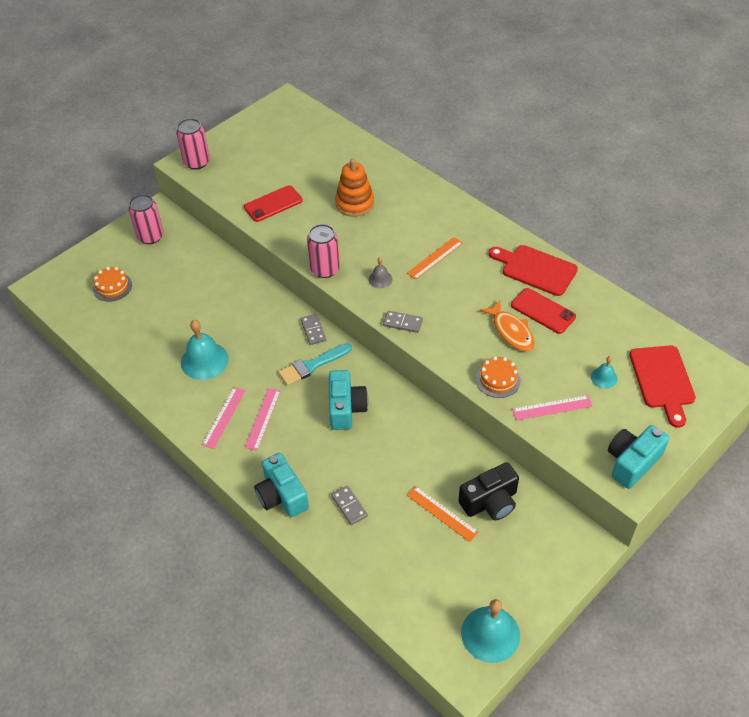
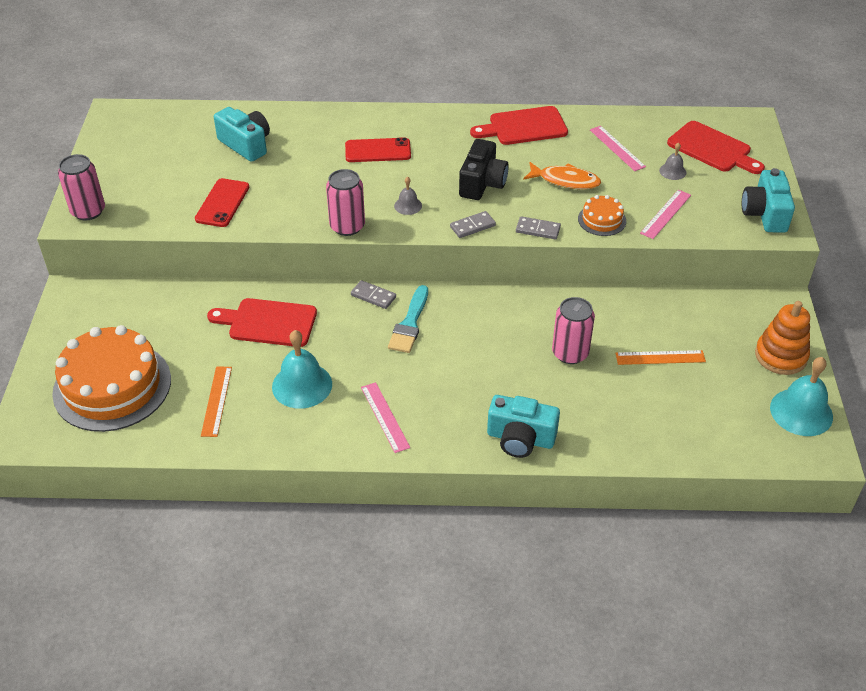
camera: 45 degrees left, 5 degrees down
(112, 287) = (112, 386): orange cake -> orange cake, size x2.22
(150, 236) = (95, 318): pink can -> pink can (570, 353)
(234, 305) = (268, 323): none -> red cutting board
(263, 419) = (422, 393): pink ruler -> pink ruler (617, 148)
(346, 408) = (484, 336): turquoise camera -> turquoise camera (246, 145)
(349, 506) = (585, 405): grey domino -> grey domino (538, 229)
(354, 203) = (303, 161): orange stacking toy -> orange stacking toy (780, 356)
(435, 258) = (432, 163): orange ruler -> orange ruler (216, 401)
(490, 502) = (682, 324): black camera -> black camera (482, 183)
(543, 311) = (569, 152): red phone -> red phone (378, 151)
(604, 377) = (672, 171): turquoise bell -> grey bell

